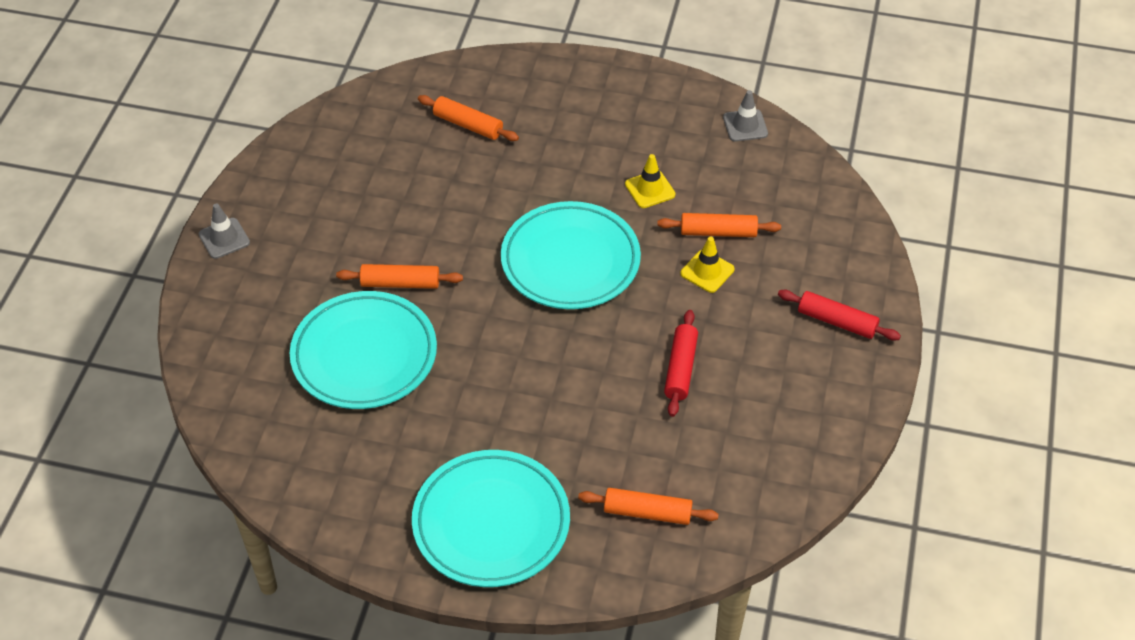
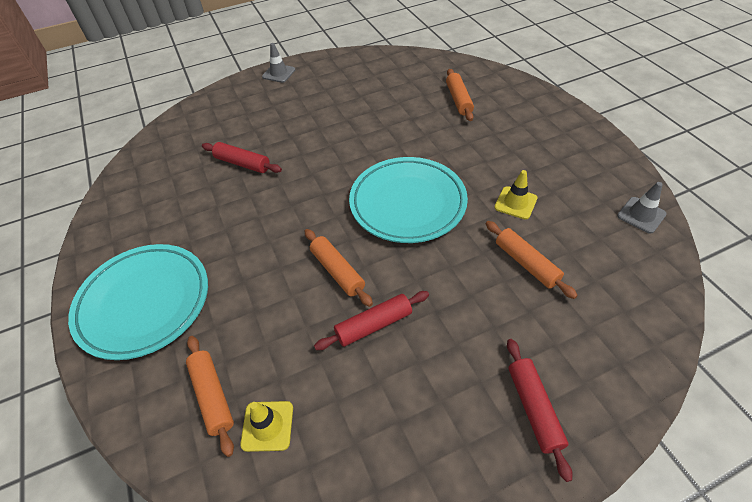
camera: 55 degrees right, 0 degrees up
(364, 355) = (242, 163): turquoise plate -> red rolling pin
(400, 283) = (311, 145): orange rolling pin -> orange rolling pin (337, 271)
(707, 271) = (482, 281): yellow traffic cone -> yellow traffic cone (267, 426)

